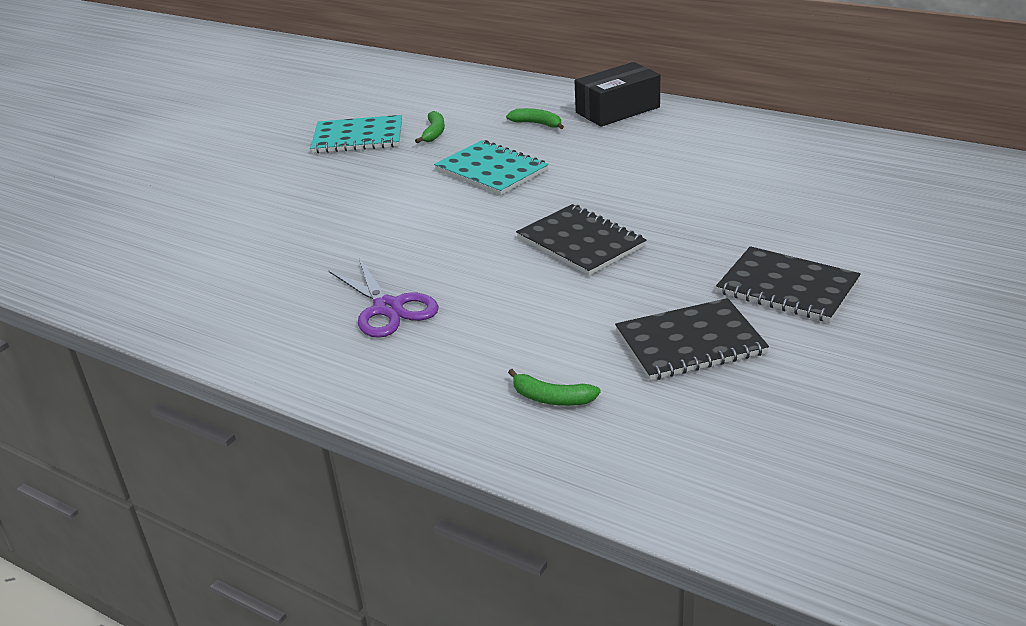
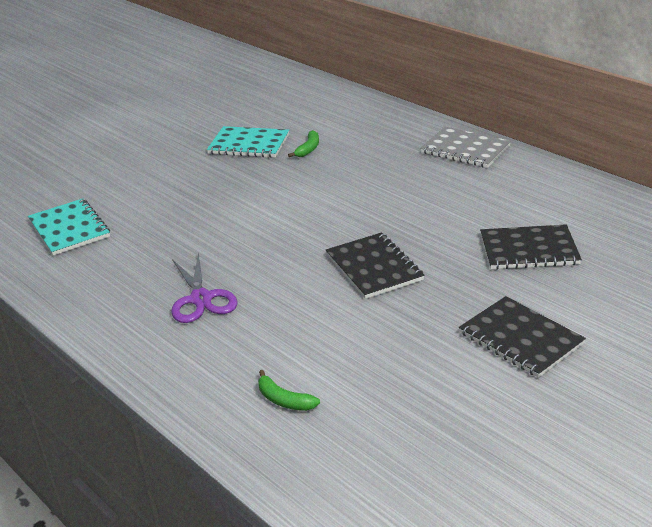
camera: 15 degrees right, 0 degrees up
(491, 170) = (336, 190): turquoise notebook -> turquoise notebook (69, 229)
(537, 124) = (393, 153): green banana -> none
(617, 110) = (465, 149): black box -> grey notebook
(690, 342) = (415, 373): black notebook -> black notebook (529, 249)

